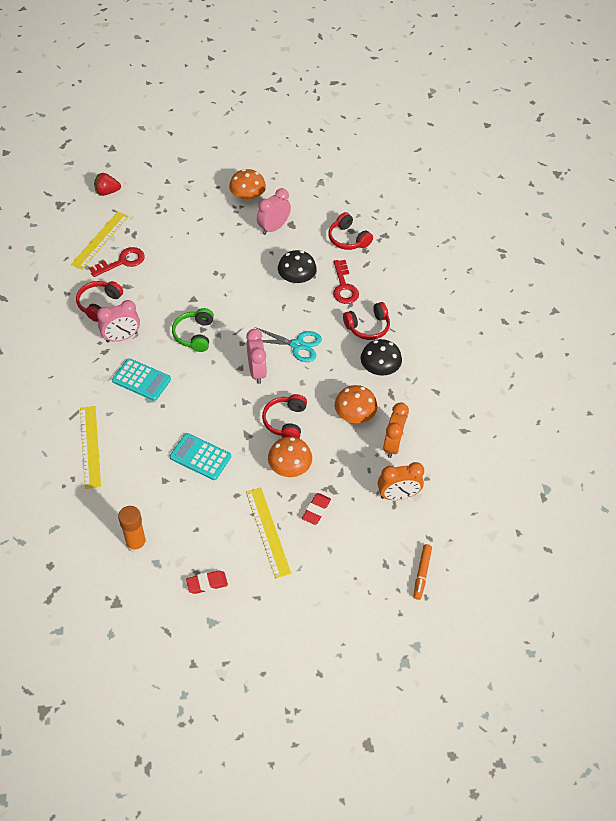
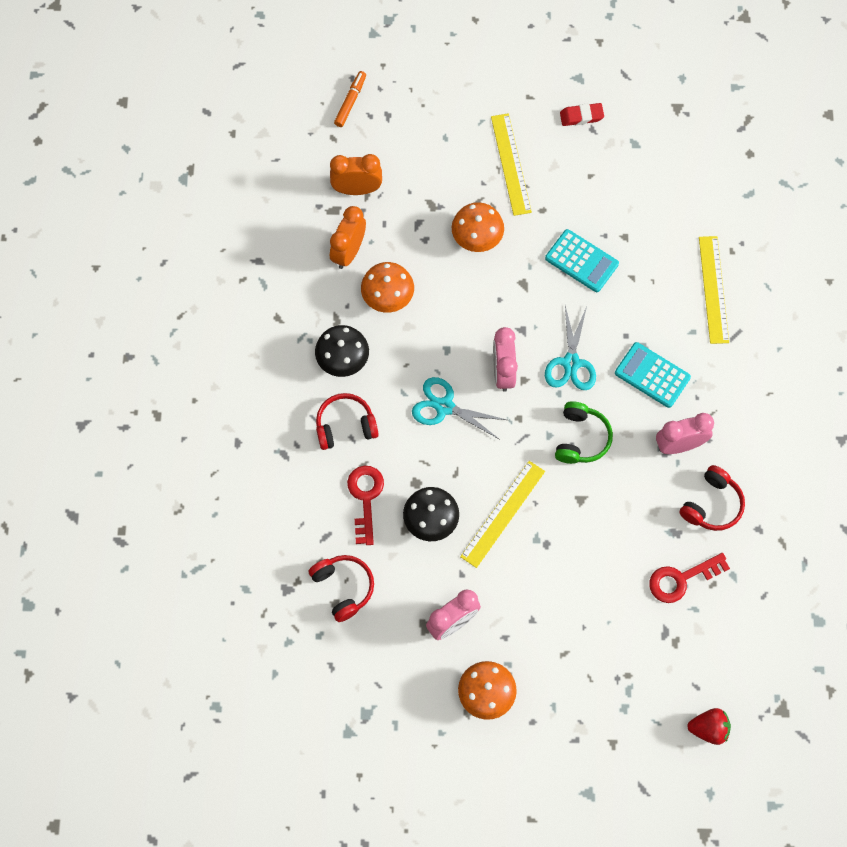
camera: 170 degrees left, 15 degrees up
(100, 240) = (715, 626): yellow ruler -> yellow ruler (503, 514)
(136, 544) = (657, 166): orange glue stick -> none
(205, 382) = (571, 363): none -> turquoise scissors
(285, 421) = (474, 297): red headphones -> none
(316, 510) = (453, 182): red eraser -> none

